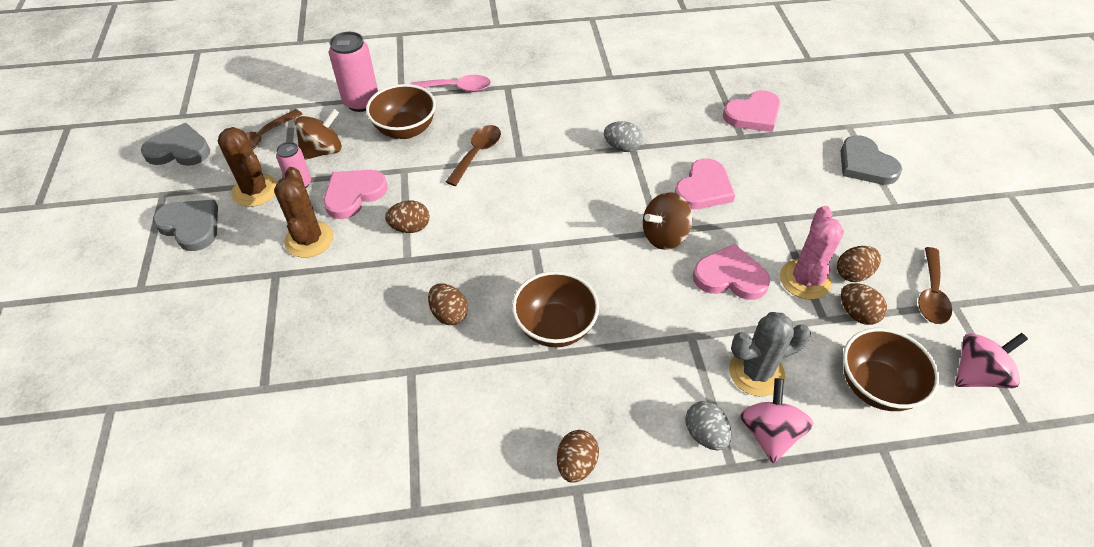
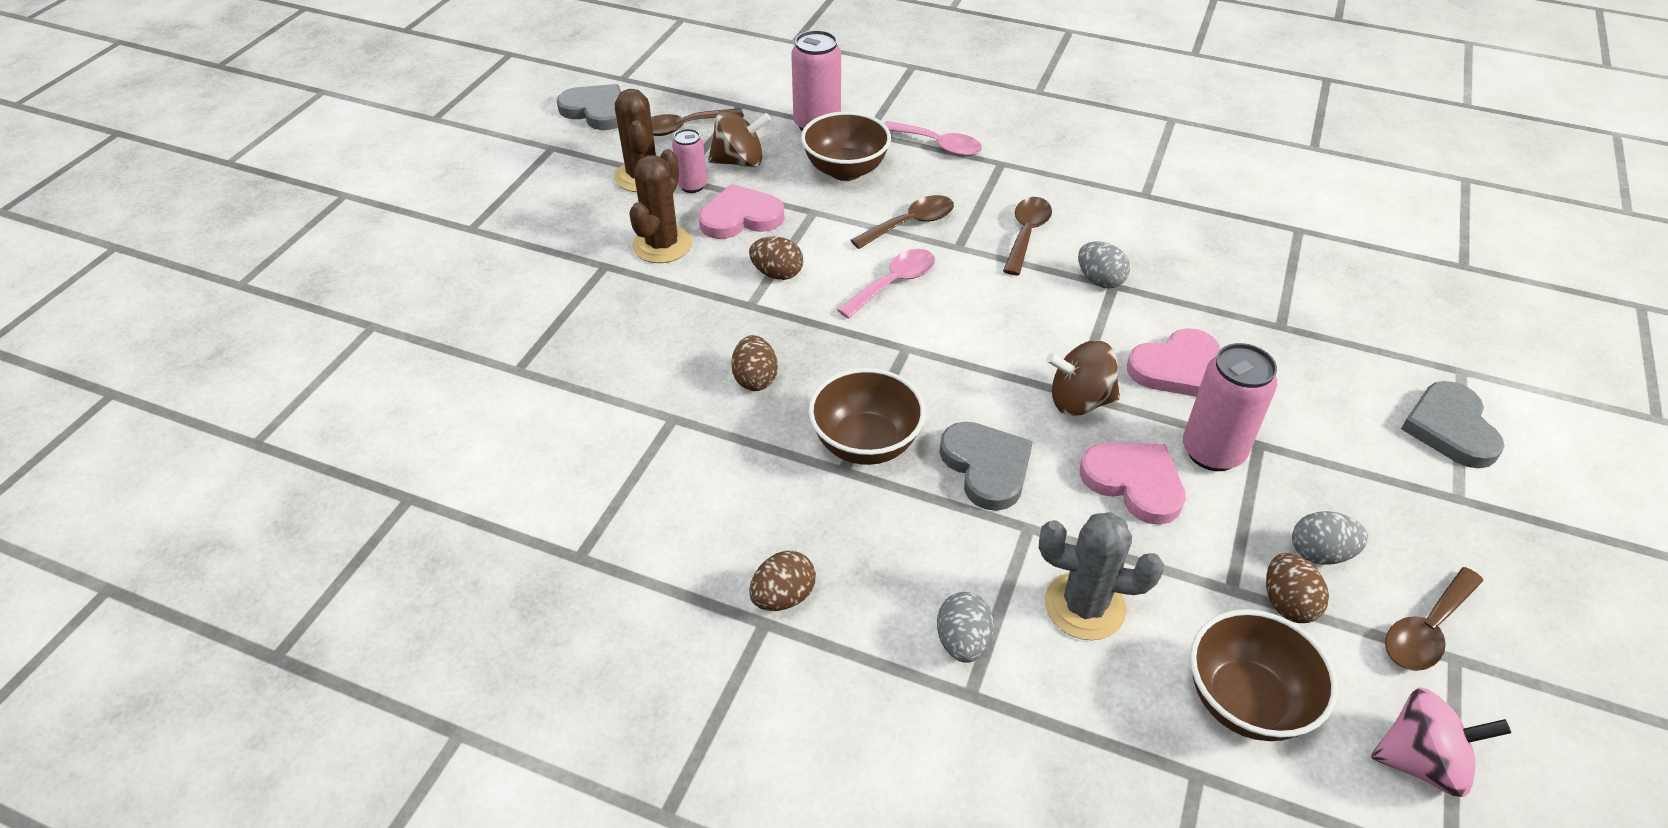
camera: 30 degrees right, 5 degrees down
(191, 226) = (557, 188): grey heart -> grey heart (986, 467)
(495, 202) = (894, 283): none -> pink spoon
(556, 132) = (1026, 234): none -> brown spoon
(753, 114) = (1319, 306): pink heart -> none
(758, 235) = (1212, 452): none -> pink can
(769, 433) = (1048, 681): pink spinning top -> none
(805, 280) = (1240, 530): pink cactus -> none
(853, 274) = (1320, 553): brown egg -> grey egg

